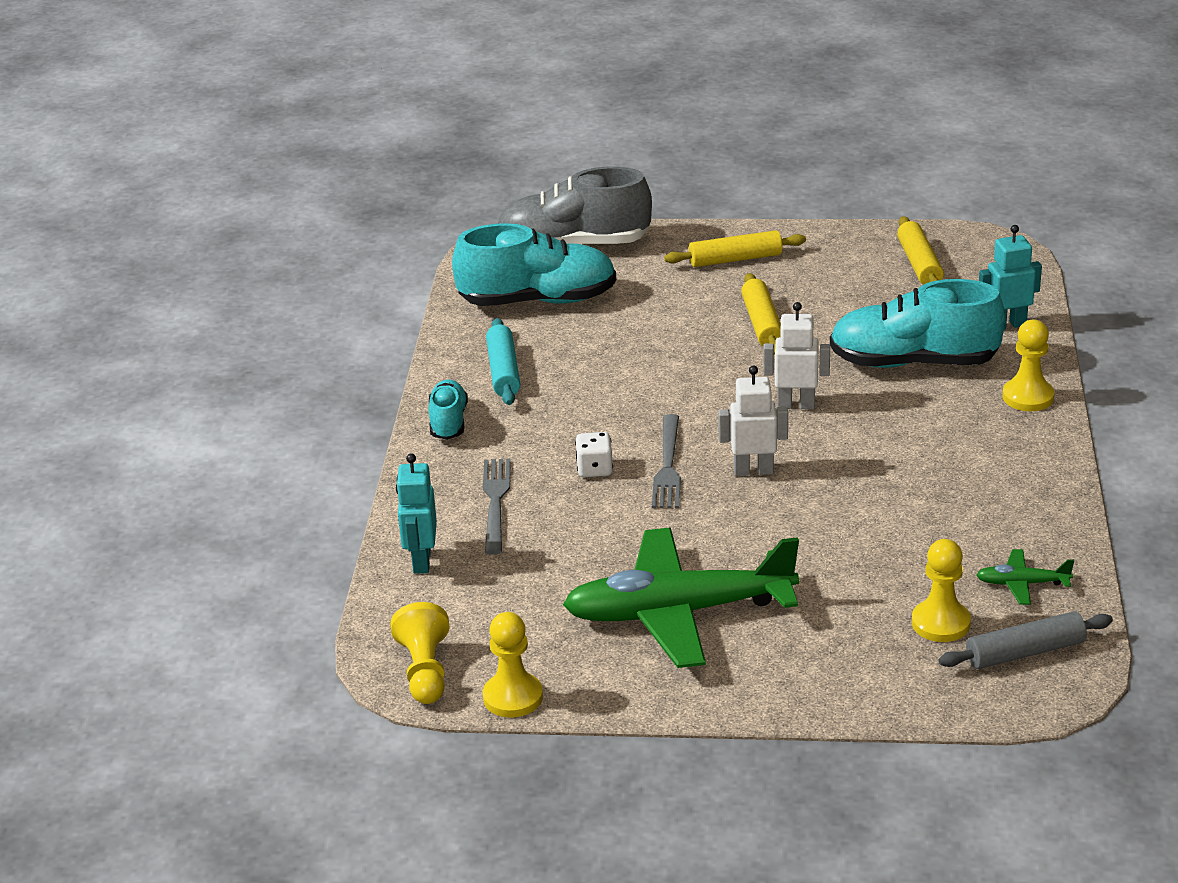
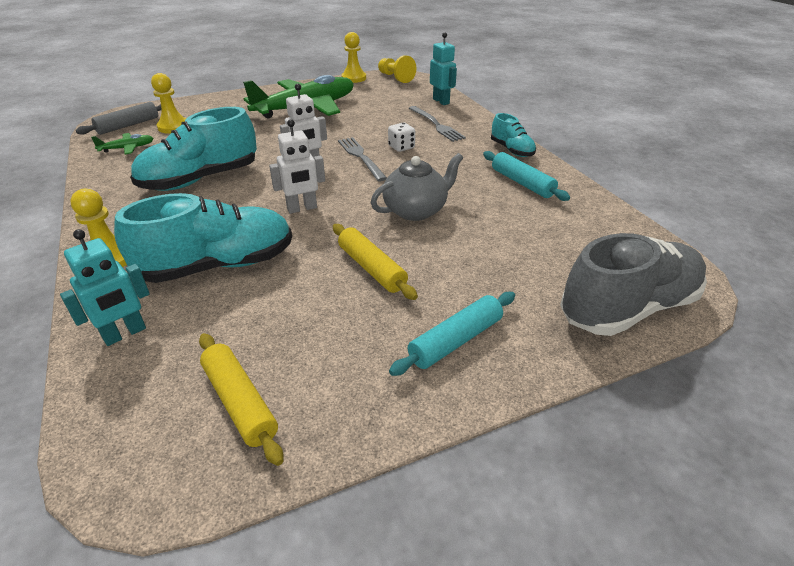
camera: 150 degrees right, 5 degrees up
(538, 300) = (574, 240): turquoise shoe -> turquoise shoe (200, 179)
(665, 369) = (416, 210): none -> grey teapot
(735, 259) = (455, 340): yellow rolling pin -> turquoise rolling pin

